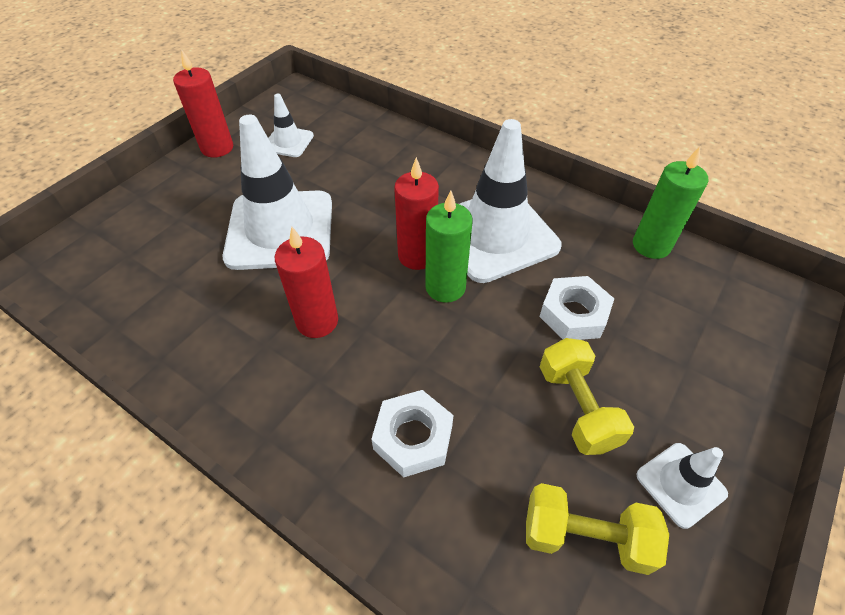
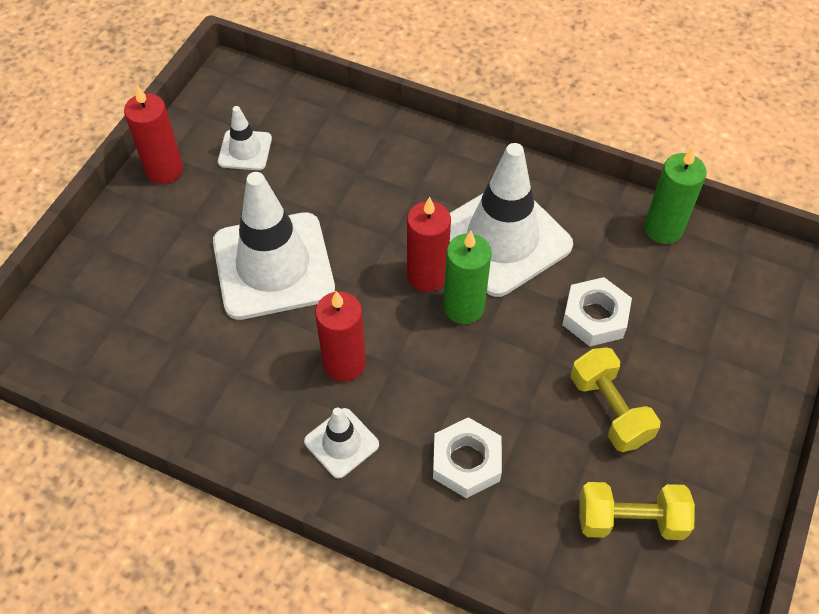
camera: 10 degrees left, 5 degrees up
(680, 484) = (706, 463): white traffic cone -> white traffic cone (341, 443)

